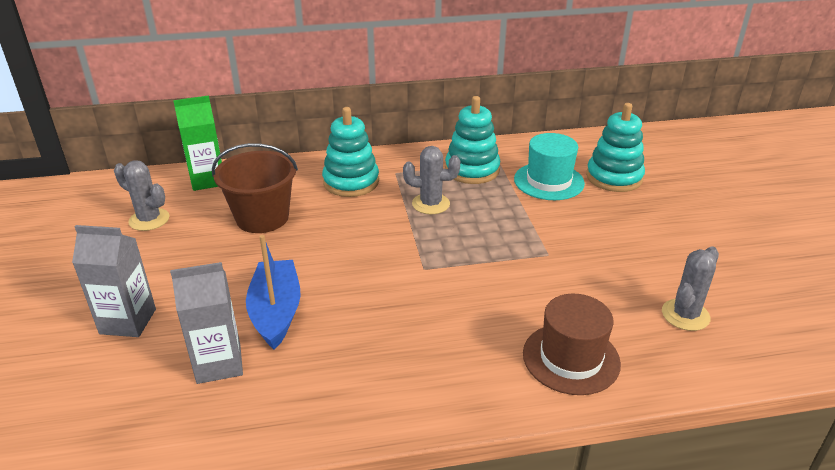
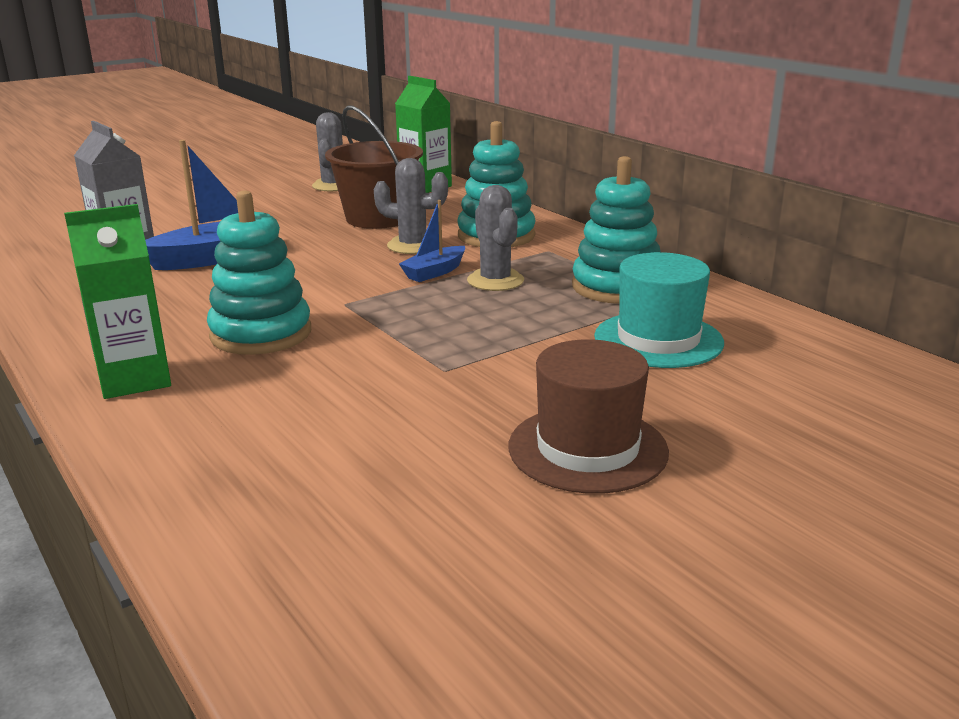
camera: 65 degrees right, 10 degrees down
(128, 321) = (173, 215): grey carton -> none
(397, 221) = (434, 272): none -> blue boat
(494, 382) = (134, 379): none -> green carton
(571, 358) = (200, 421): brown hat -> brown hat (587, 449)
(614, 177) = (750, 388): turquoise stacking toy -> turquoise stacking toy (261, 334)
(685, 315) = (362, 505): grey cactus -> grey cactus (413, 246)

